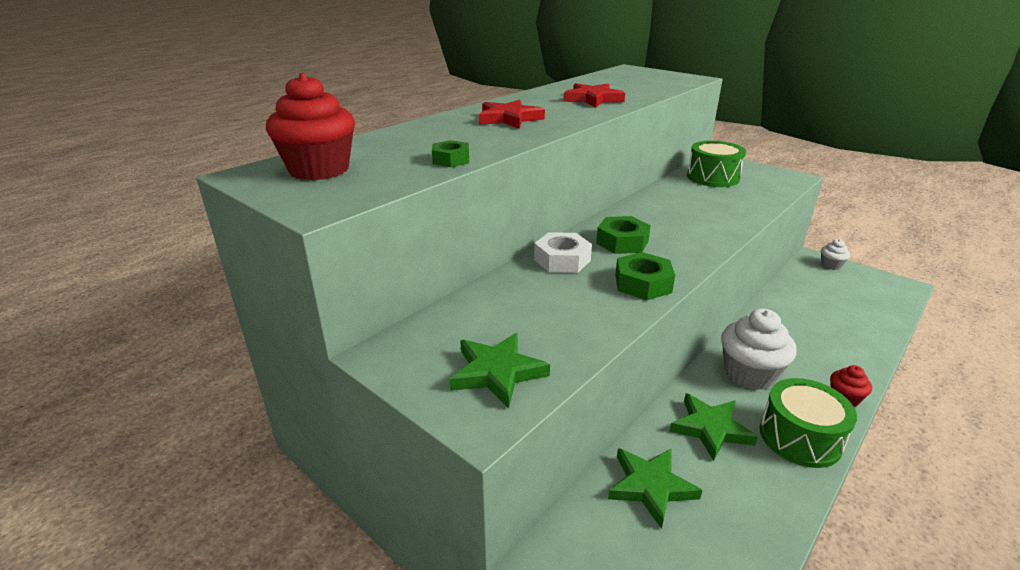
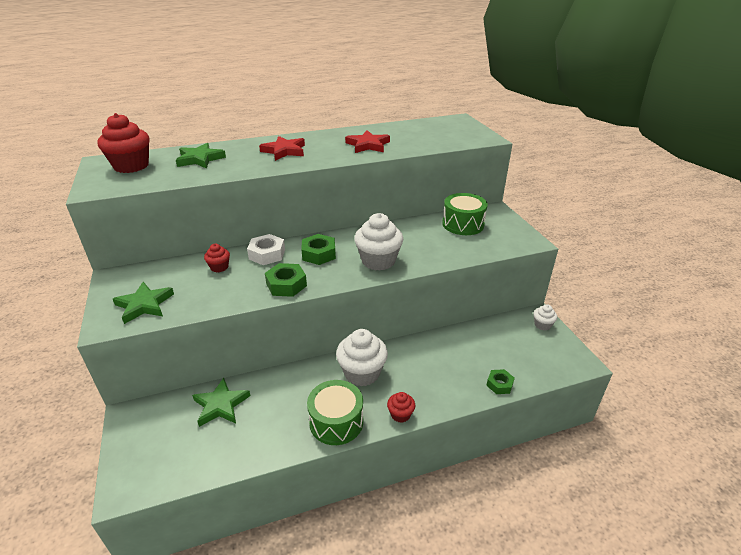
camera: 30 degrees right, 5 degrees up
(451, 160) = (197, 175): green nut -> green nut (499, 384)
(526, 292) = (219, 267): none -> red cupcake
(695, 230) = (378, 261): none -> white cupcake
(710, 428) = (293, 392): green star -> green star (200, 159)

